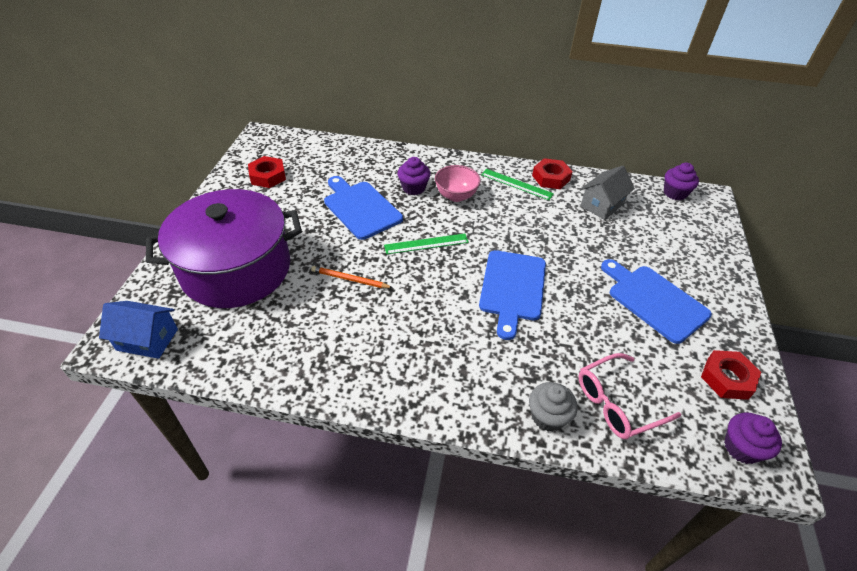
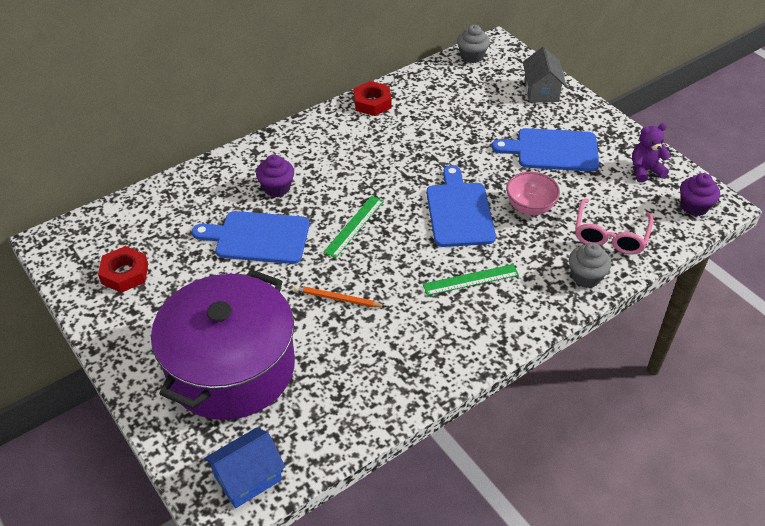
camera: 45 degrees left, 0 degrees up
(350, 279) = (337, 298): orange pencil -> orange pencil turned 45 degrees clockwise
(456, 196) = (321, 170): pink bowl -> pink bowl (530, 207)
(512, 288) = (459, 211): blue cutting board -> blue cutting board turned 150 degrees counterclockwise
(516, 184) = (354, 126): green ruler -> green ruler (470, 279)
(602, 205) = (436, 101): grey house -> grey house (541, 91)
(675, 193) = (472, 56): purple cupcake -> grey cupcake
(727, 378) = (645, 170): red nut -> purple teddy bear

